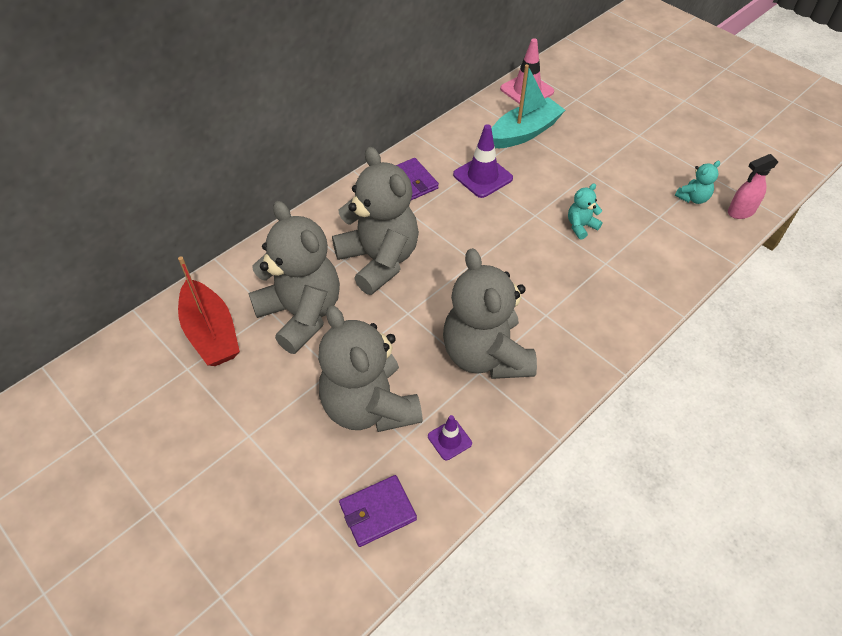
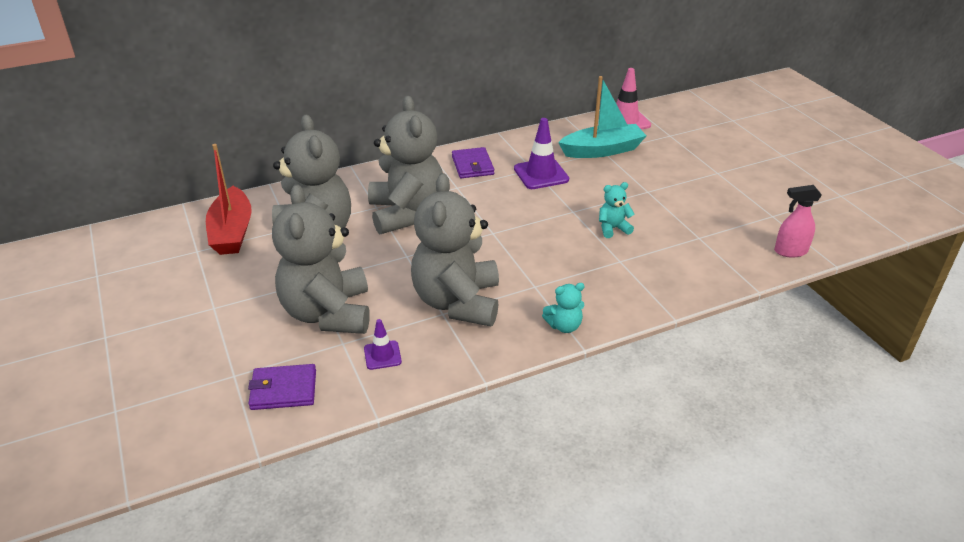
camera: 20 degrees right, 15 degrees down
(693, 198) = (744, 230): turquoise teddy bear -> turquoise teddy bear (564, 326)

